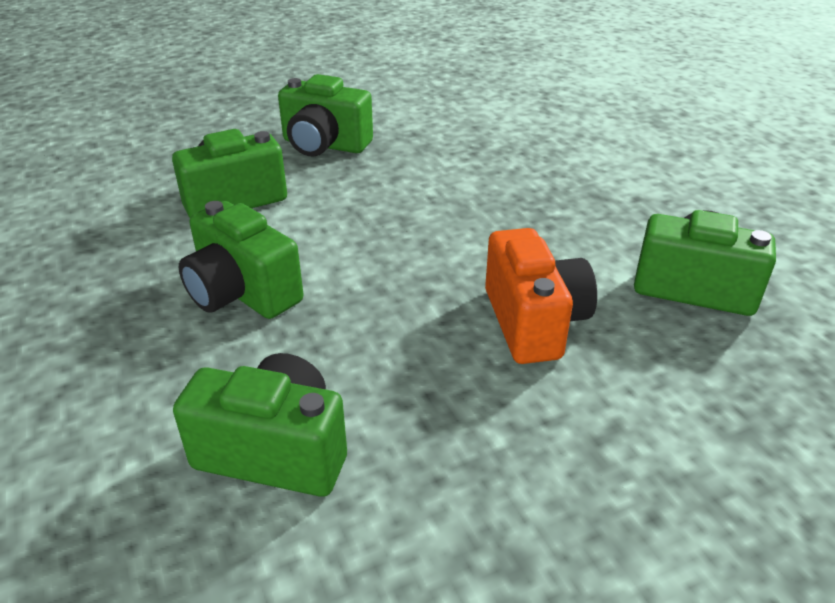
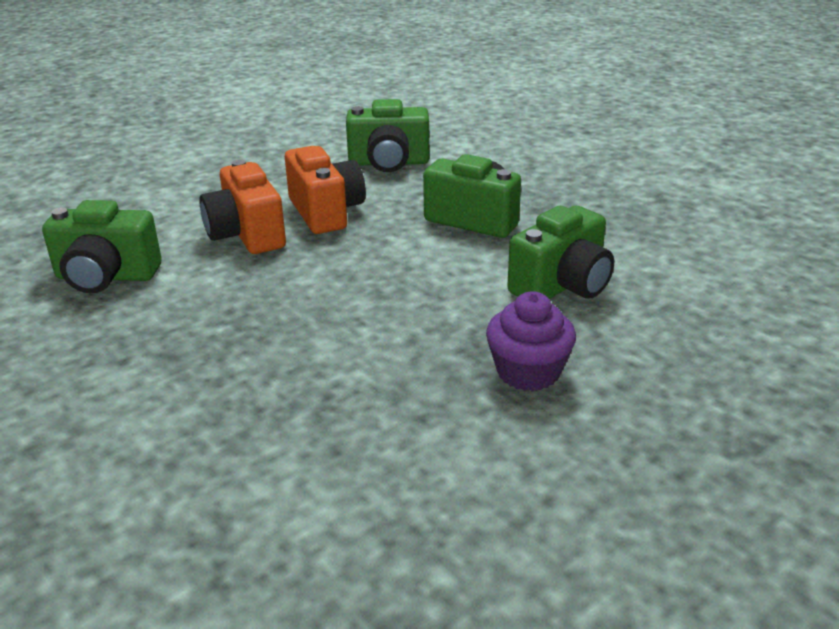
camera: 165 degrees right, 5 degrees down
(324, 145) = (528, 372): green camera -> purple cupcake
(421, 344) = (326, 212): none -> orange camera

